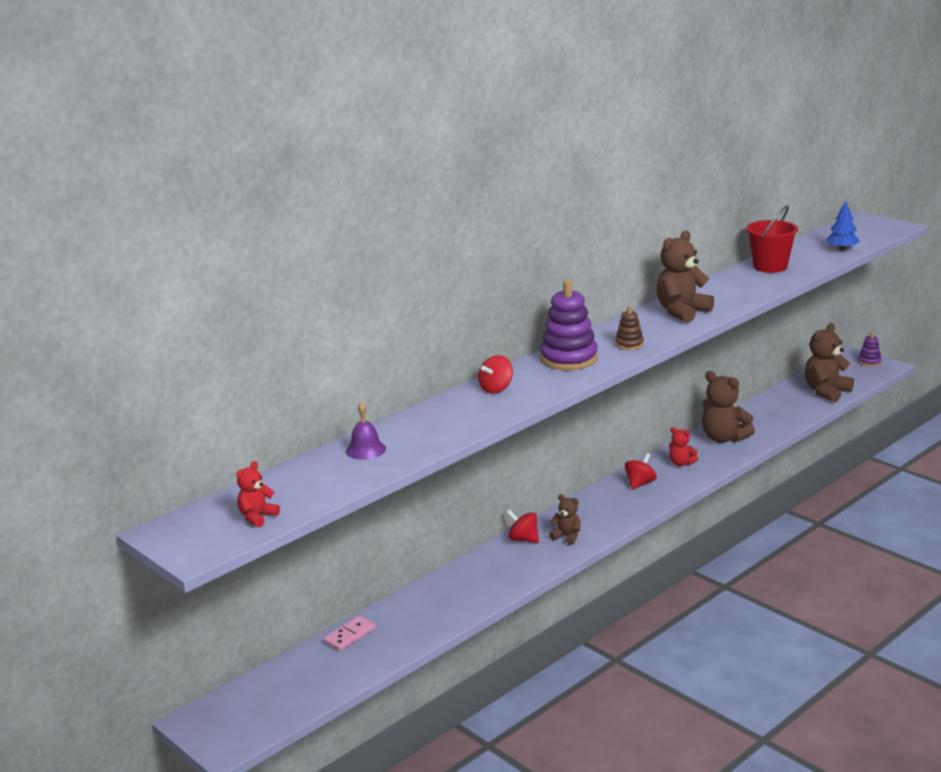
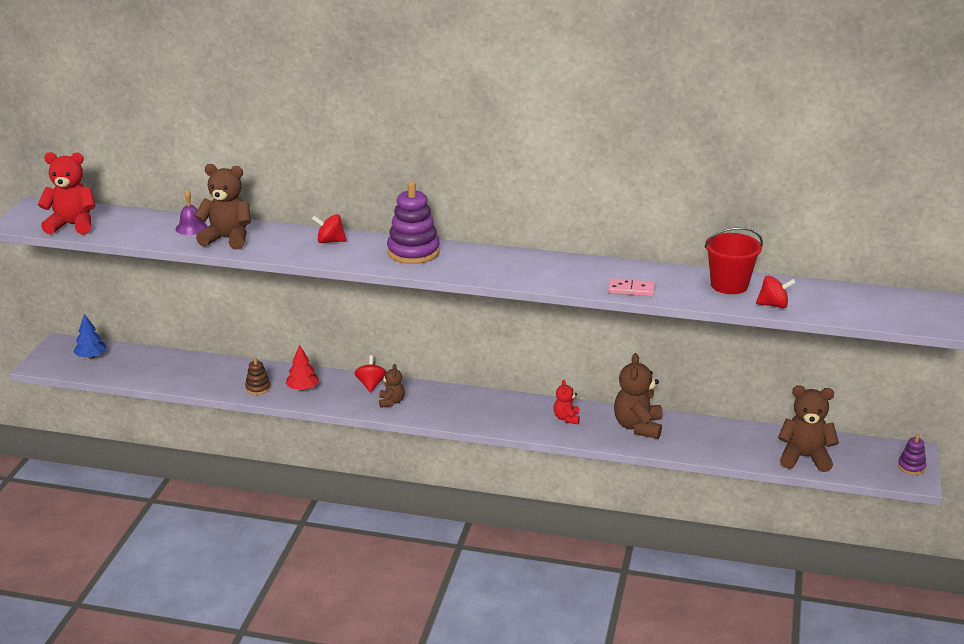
camera: 55 degrees right, 5 degrees up
(257, 517) = (72, 225): red teddy bear -> red teddy bear, size x1.85
(350, 635) = (188, 361): pink domino -> pink domino (631, 290)
(488, 578) = (303, 388): none -> red tree
(629, 344) = (467, 268): brown stacking toy -> brown stacking toy (258, 388)
(640, 483) = (510, 409): red spinning top -> red spinning top (773, 305)
(682, 312) = (564, 272): brown teddy bear -> brown teddy bear (227, 239)
(842, 249) = (828, 310): blue tree -> blue tree (91, 357)

